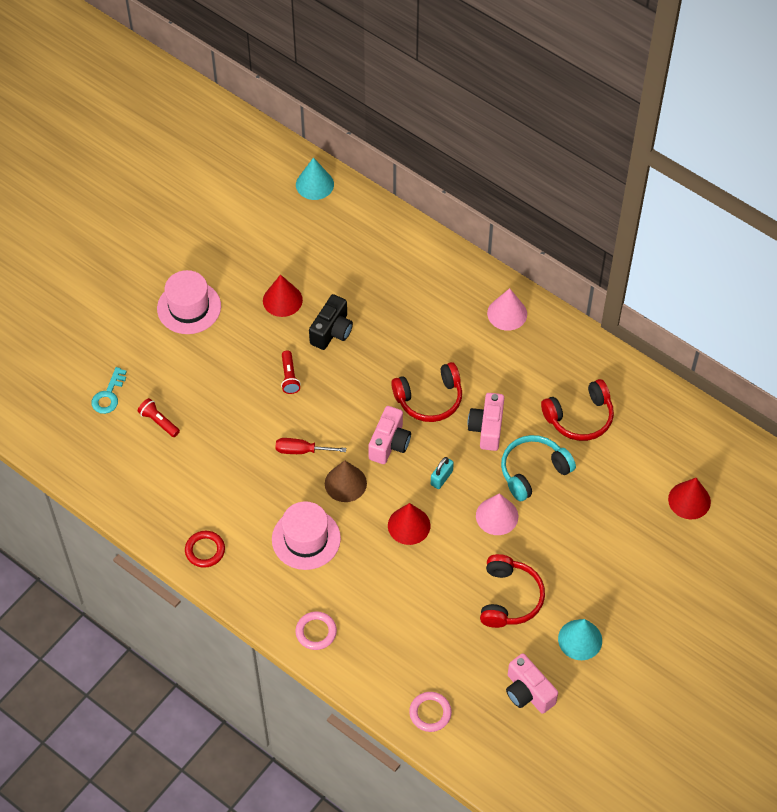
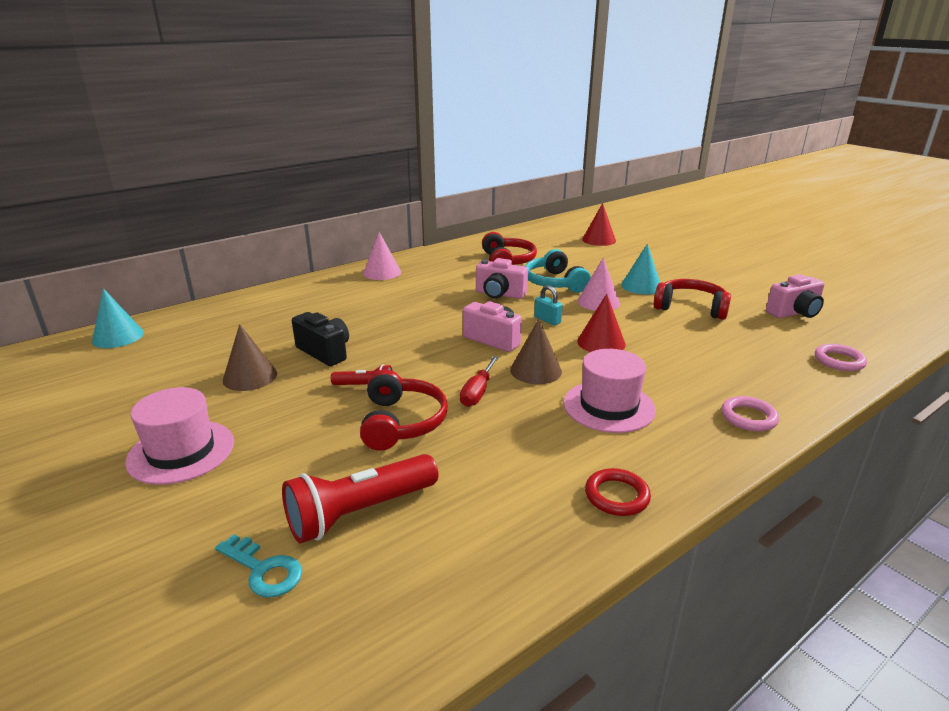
camera: 75 degrees left, 30 degrees down
(158, 422) = (359, 513): red flashlight -> red flashlight, size x1.89
(282, 300) = (250, 377): red cone -> brown cone
(429, 399) = (451, 314): red headphones -> red headphones (401, 422)
(580, 639) = (732, 287): turquoise cone -> turquoise cone (641, 286)

